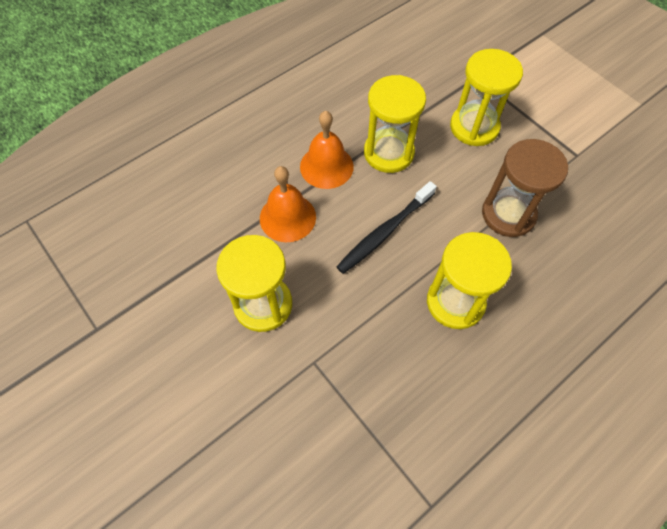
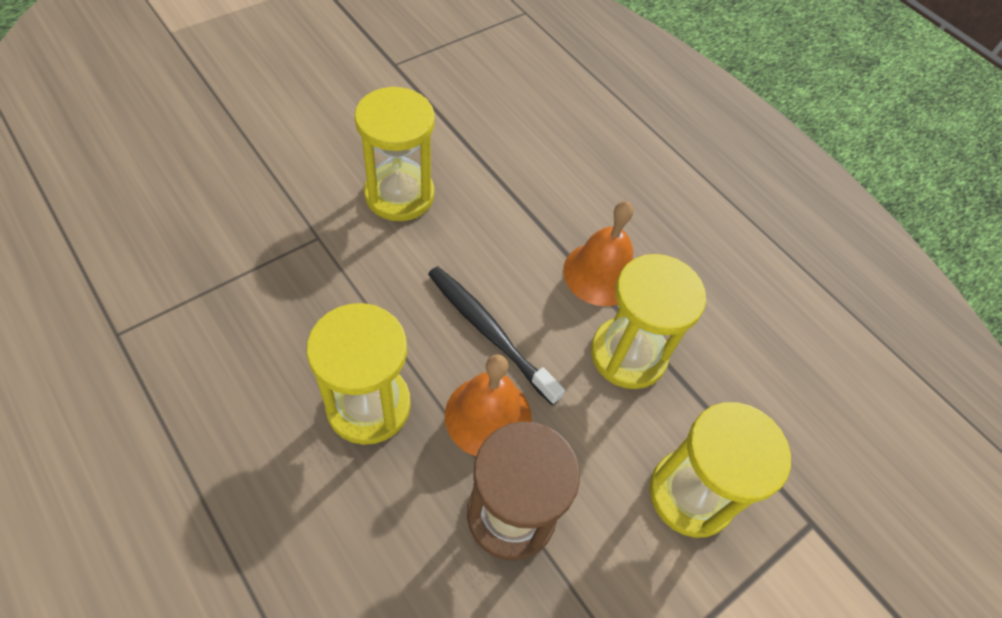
camera: 85 degrees right, 5 degrees down
(287, 217) = (518, 225): orange bell -> orange bell (488, 416)

